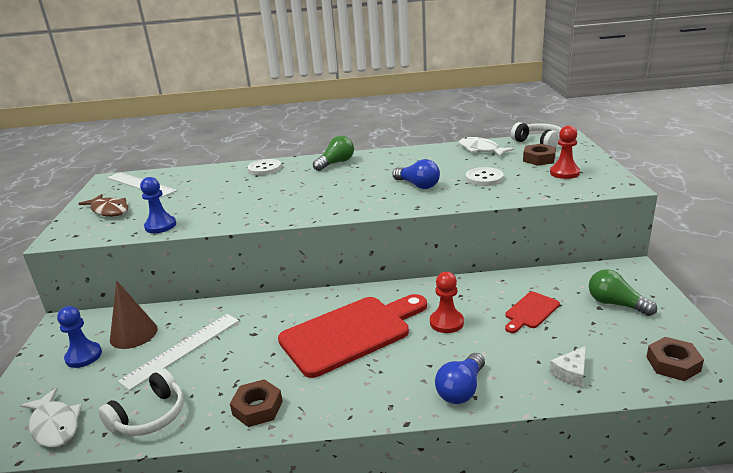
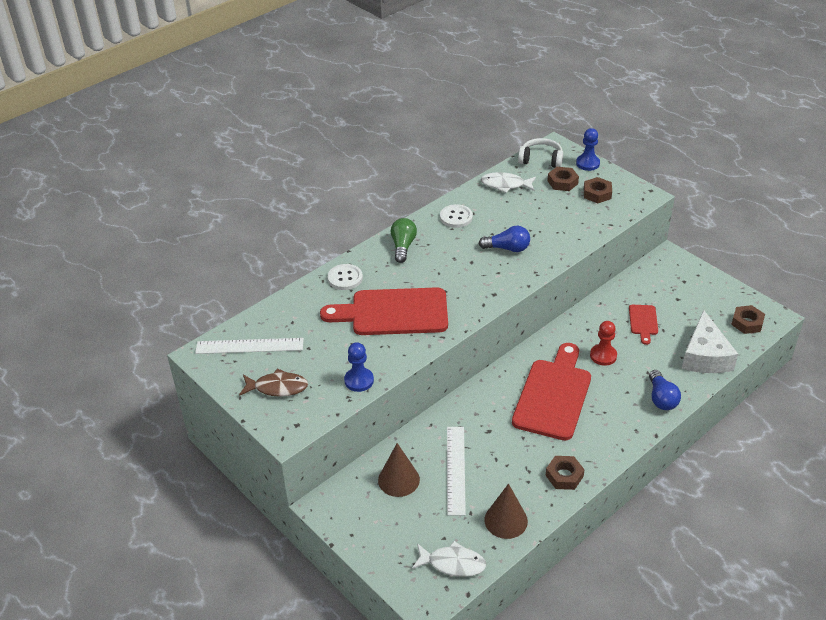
camera: 40 degrees left, 15 degrees up
(83, 356) = (389, 515): blue pawn -> blue pawn (587, 163)
(150, 416) = (506, 520): white headphones -> brown cone
(259, 196) = (393, 313): none -> red cutting board
(484, 178) = (547, 221): white button -> white button (456, 217)
(564, 173) = (597, 193): red pawn -> brown nut
(571, 373) = (705, 356): white cheese -> white cheese, size x2.16
(615, 304) = (684, 291): green light bulb -> none

